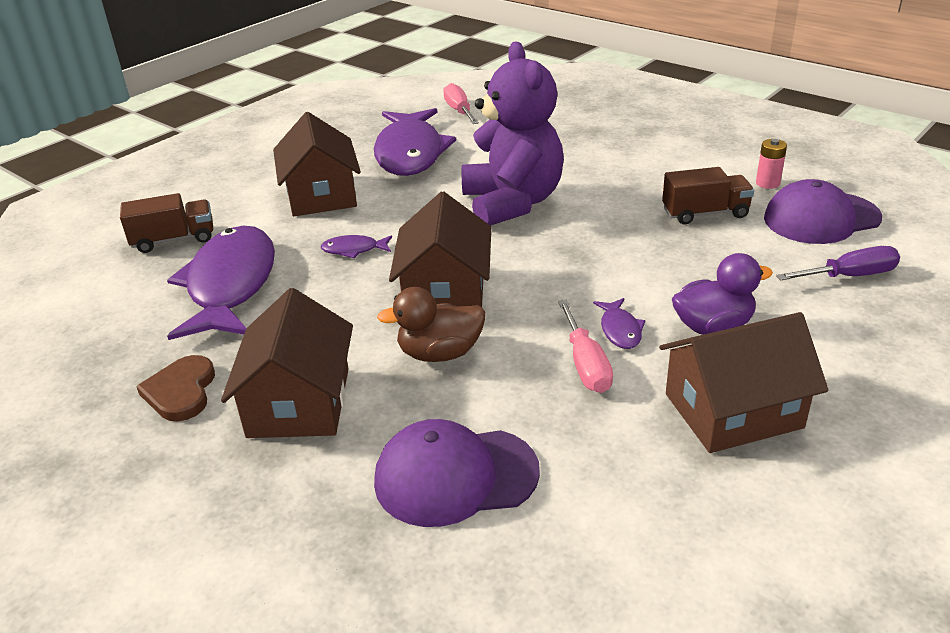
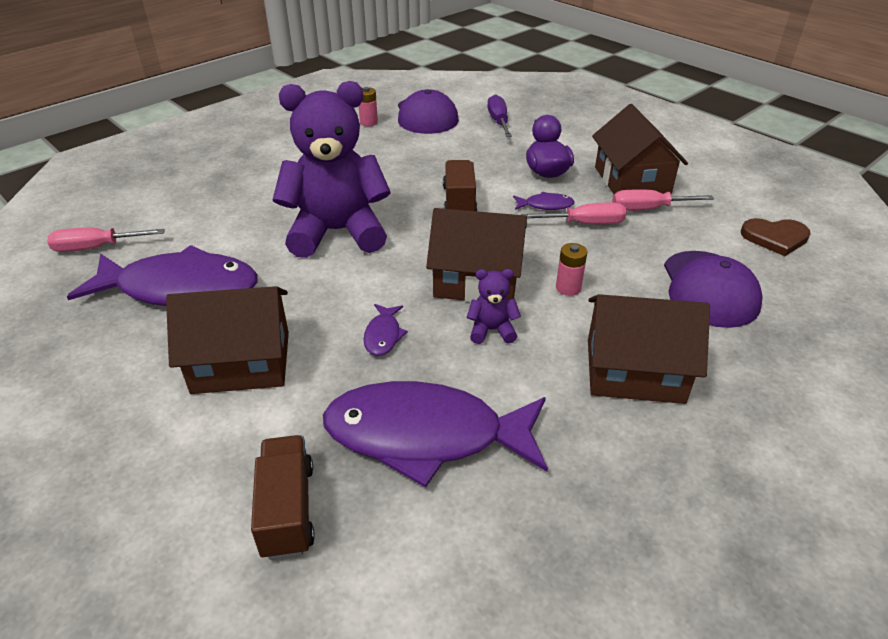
camera: 85 degrees left, 5 degrees up
(181, 391) = (622, 460): brown heart -> brown heart (775, 238)
(363, 307) = (491, 330): none -> purple teddy bear
(440, 353) = (568, 288): brown duck -> pink battery
(649, 425) = (648, 209): none -> pink screwdriver
(705, 213) = (400, 151): brown truck -> brown truck (459, 201)

